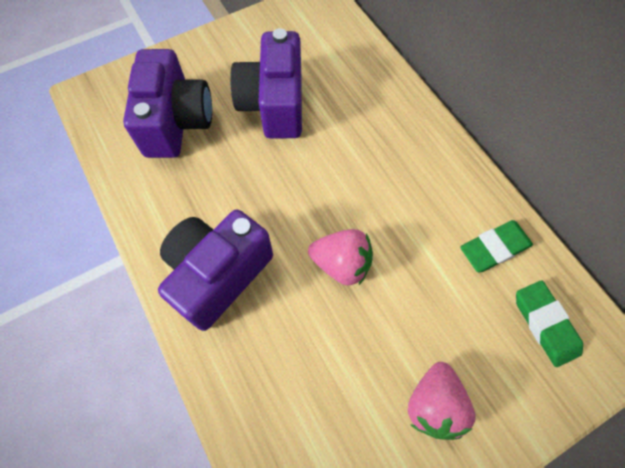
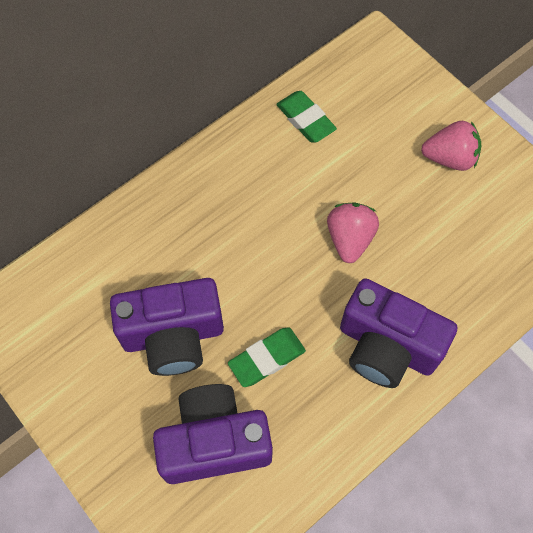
camera: 100 degrees left, 0 degrees up
(545, 324) = (364, 84): green eraser -> green eraser (267, 358)

